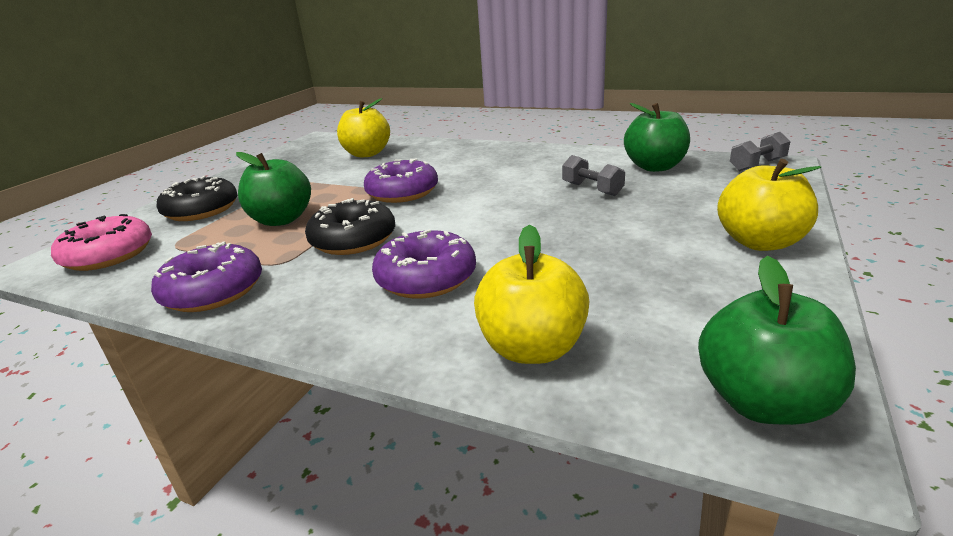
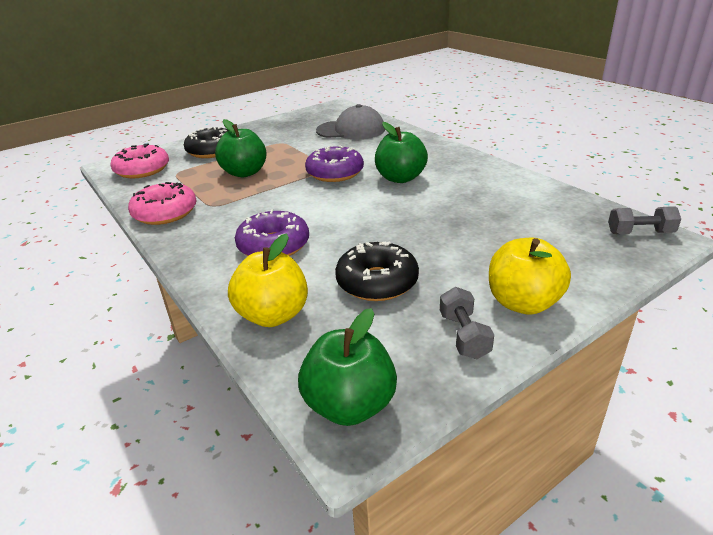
camera: 30 degrees right, 5 degrees up
(213, 291) = (165, 213): purple donut -> pink donut
(353, 240) = (266, 202): black donut -> black donut (377, 282)
(367, 154) = (351, 130): yellow apple -> grey cap
(592, 189) = (465, 212): grey dumbbell -> grey dumbbell (464, 335)
(655, 167) = (545, 206): green apple -> green apple (400, 178)

